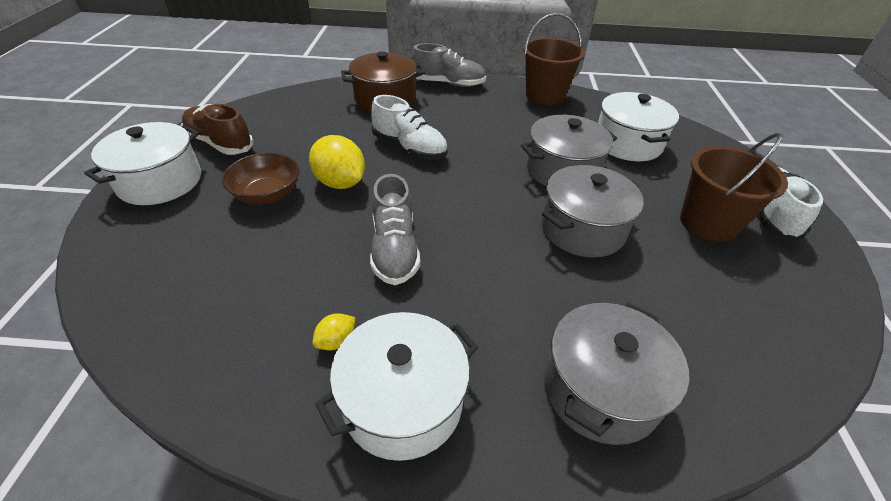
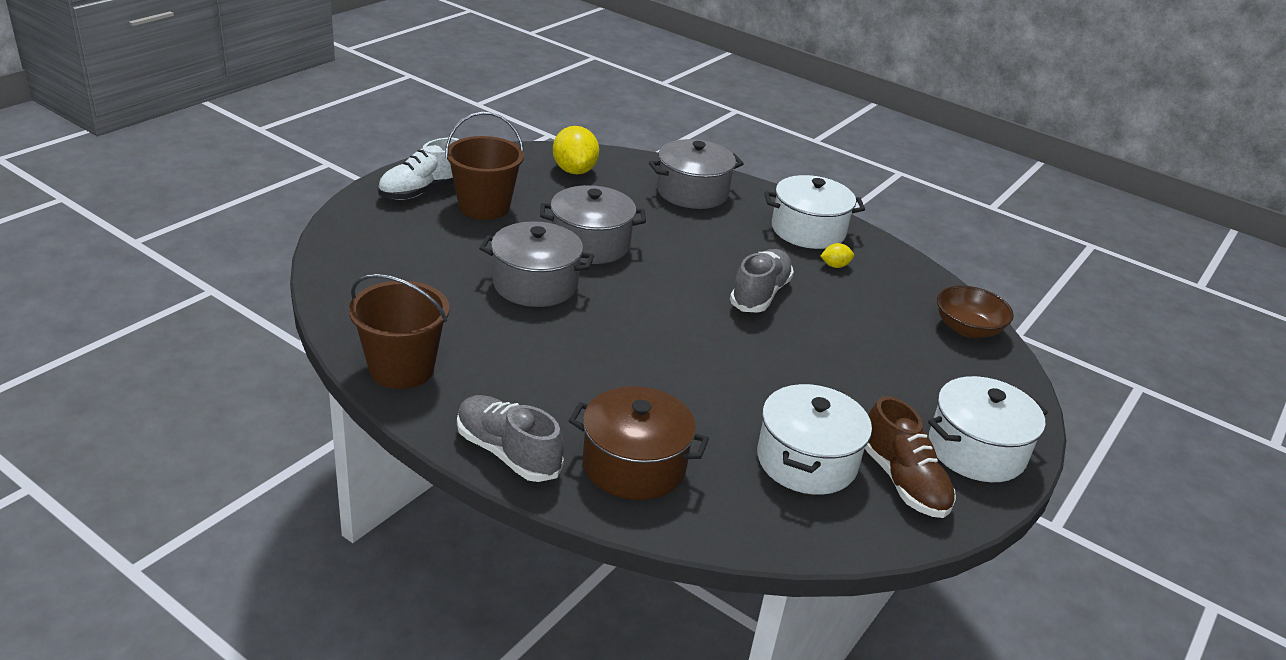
camera: 150 degrees left, 10 degrees down
(267, 194) = (857, 385): brown bowl -> brown bowl (967, 328)
(340, 183) = (774, 366): yellow lemon -> yellow lemon (574, 170)
(409, 148) = (668, 373): white shoe -> none
(627, 143) = (422, 276): white pot -> white pot (806, 461)

